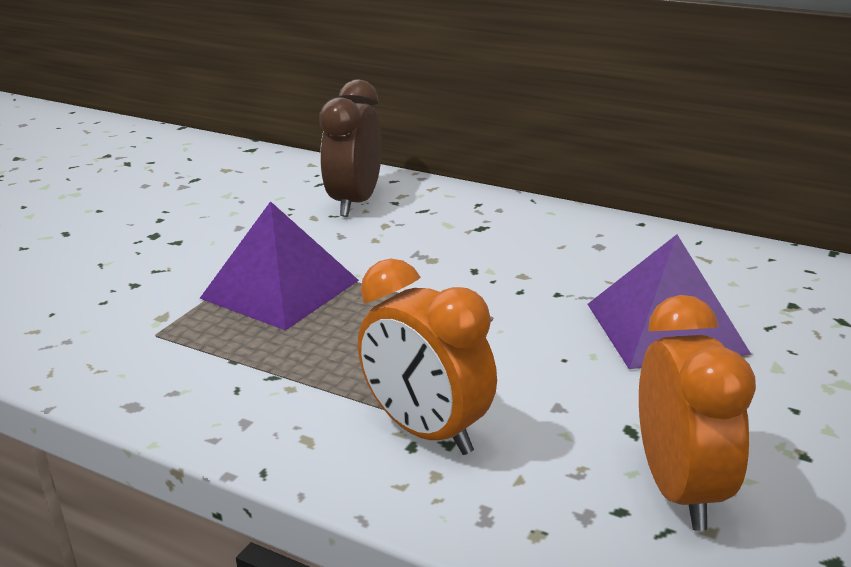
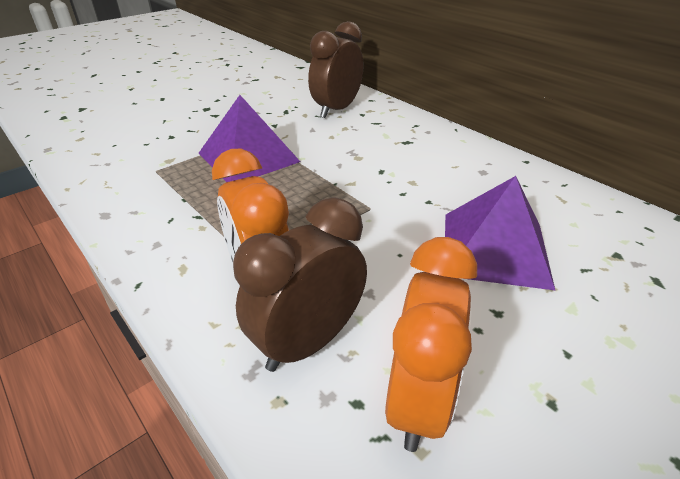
camera: 20 degrees right, 10 degrees up
(526, 472) = (307, 342): none -> brown clock

